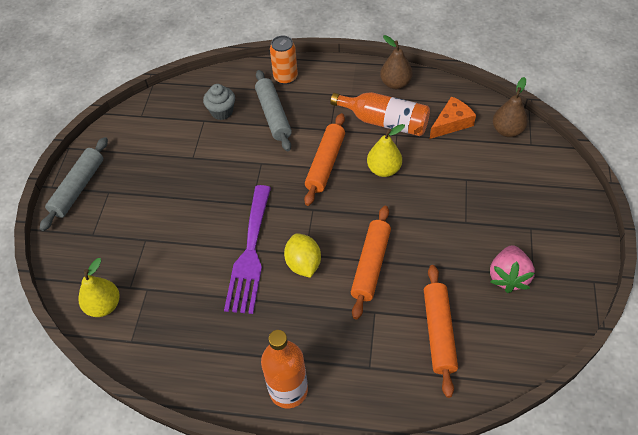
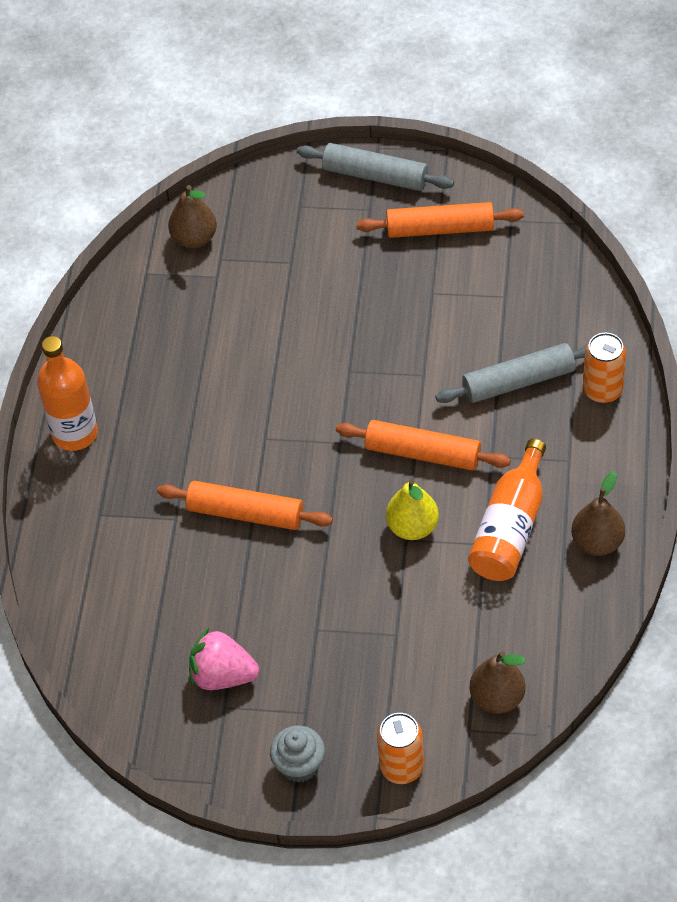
camera: 90 degrees right, 0 degrees up
(104, 305) = (194, 238): yellow pear -> brown pear
(222, 112) = (523, 316): grey cupcake -> grey cupcake (299, 765)
(250, 253) = (266, 377): purple fork -> none
(303, 264) = (249, 437): yellow lemon -> none
(438, 332) = (142, 589): orange rolling pin -> orange rolling pin (440, 229)
(451, 123) = (511, 620): orange cheese -> none
(563, 177) = (402, 767): none -> orange can

